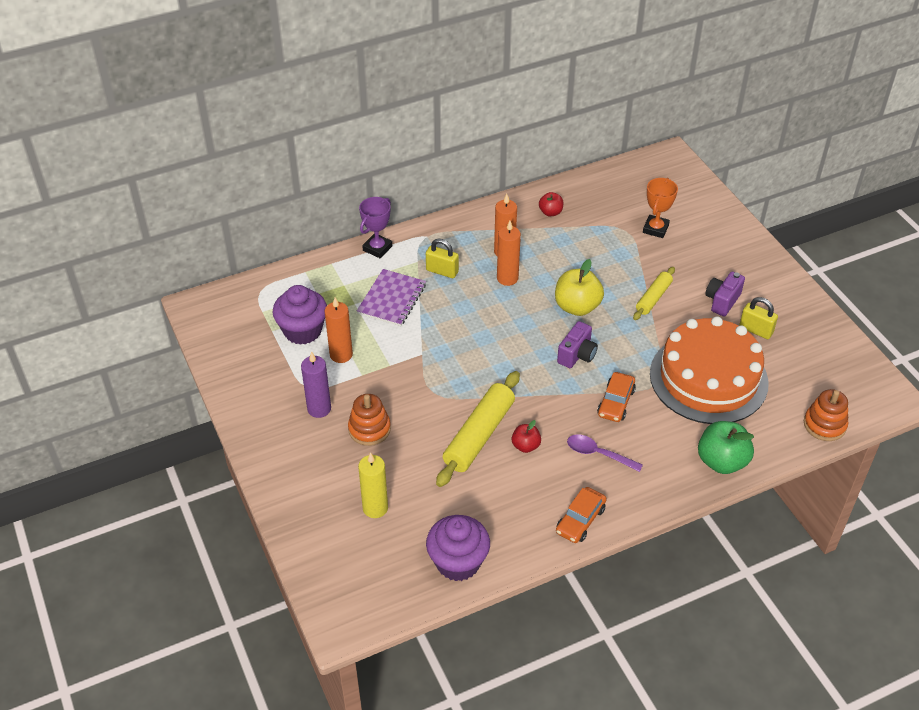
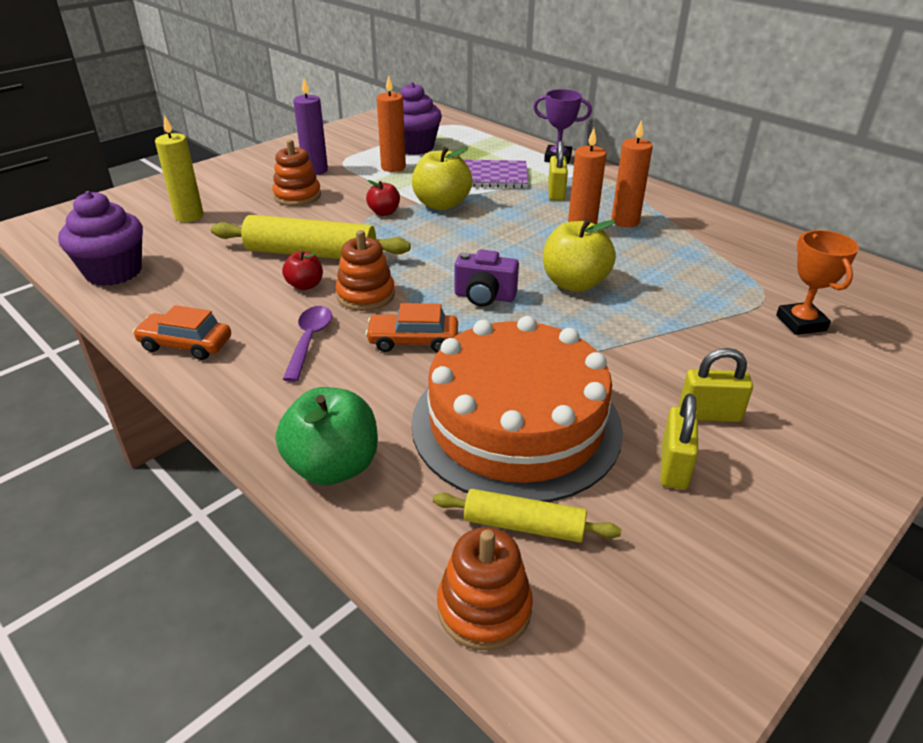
camera: 70 degrees right, 10 degrees down
(430, 341) = (441, 204): none -> yellow apple
(550, 212) = (730, 238): red apple -> red apple (384, 212)
(552, 415) = (365, 295): none -> orange stacking toy
(653, 298) = (650, 342): yellow rolling pin -> yellow rolling pin (524, 525)
(655, 229) = (801, 323): orange trophy -> orange trophy turned 75 degrees clockwise
(722, 301) = (709, 414): purple camera -> yellow padlock

